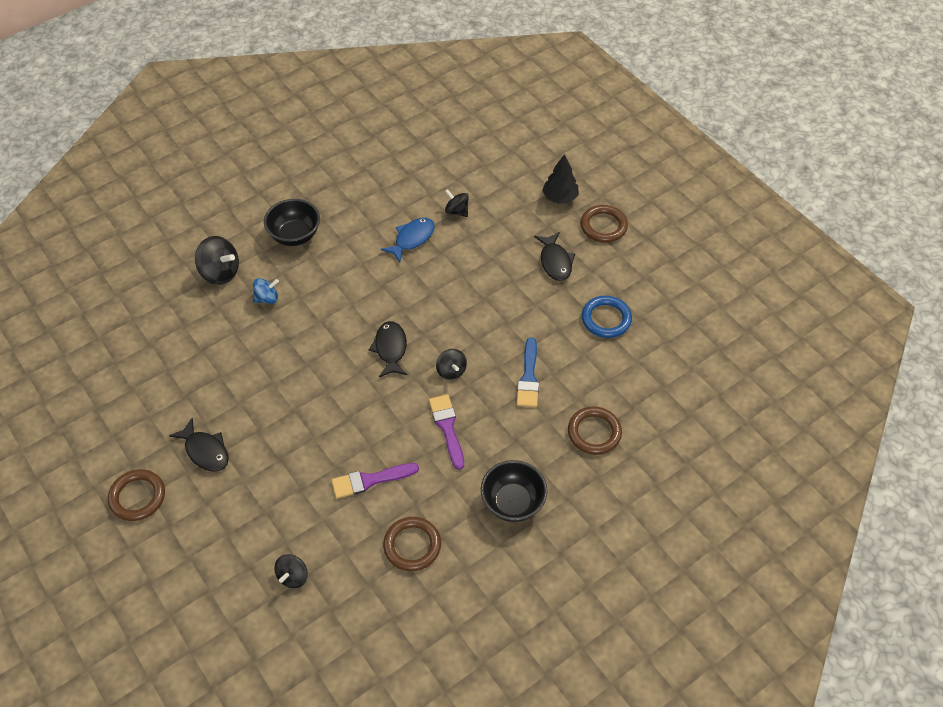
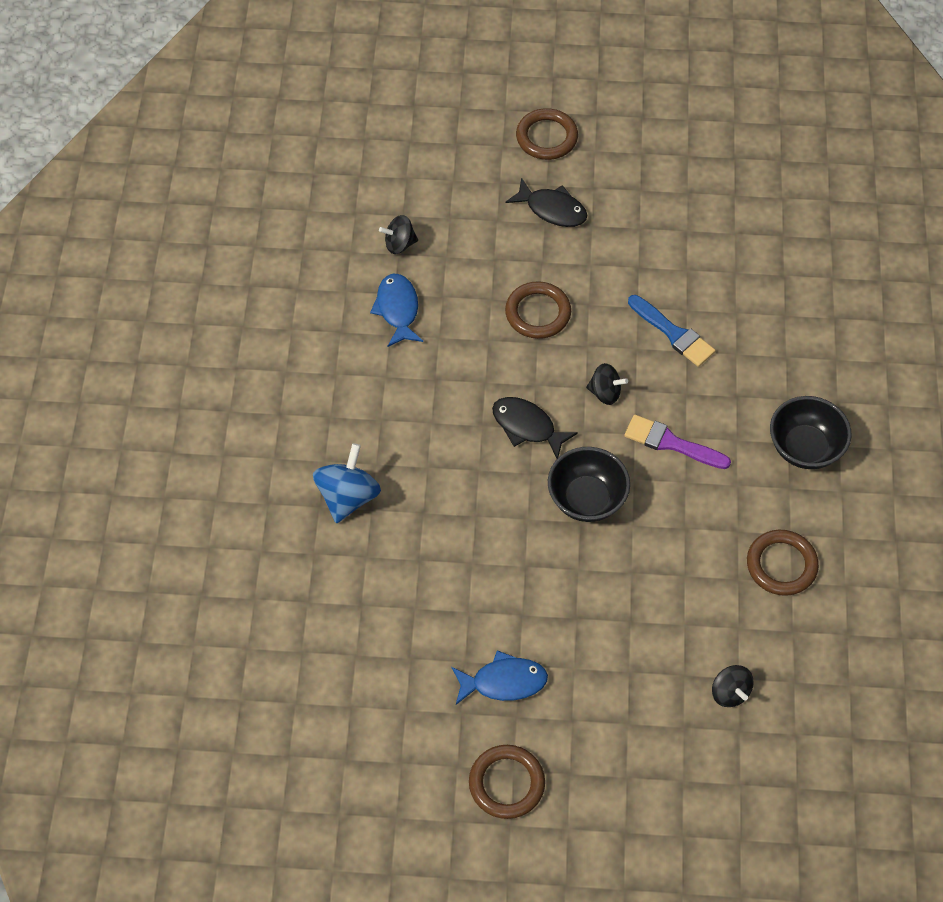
camera: 50 degrees left, 5 degrees up
(205, 451) = (504, 682): black fish -> blue fish
(220, 272) = (264, 519): black spinning top -> none
(267, 298) = (348, 497): blue spinning top -> blue spinning top, size x1.61
(295, 235) = (282, 413): black bowl -> black bowl (586, 499)
(370, 480) = (675, 552): purple brush -> none
(560, 197) = (472, 145): black tree -> none
(594, 432) = (785, 327): brown ring -> brown ring (538, 313)
(606, 319) = (663, 220): blue ring -> none

